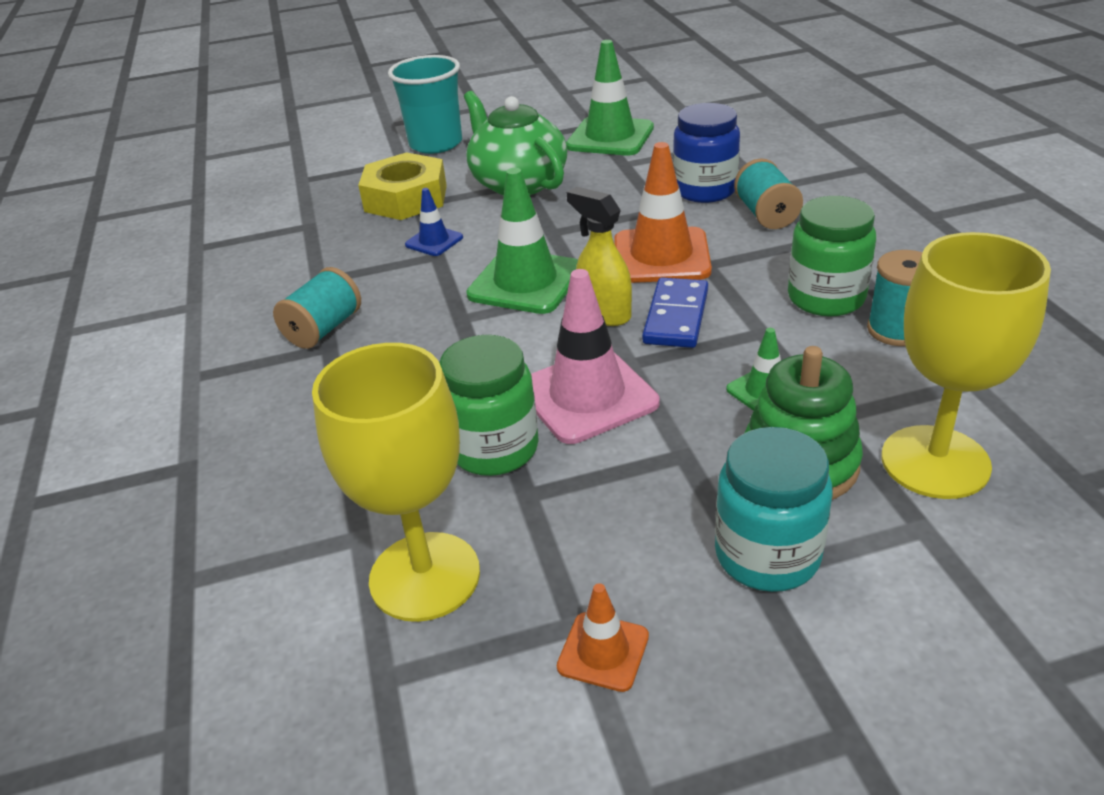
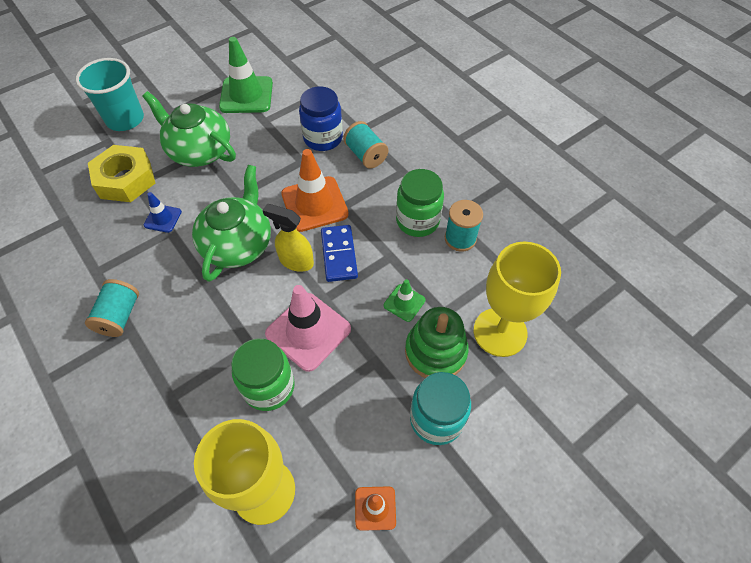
camera: 25 degrees left, 20 degrees up
(525, 282) = (238, 244): green traffic cone -> green teapot

